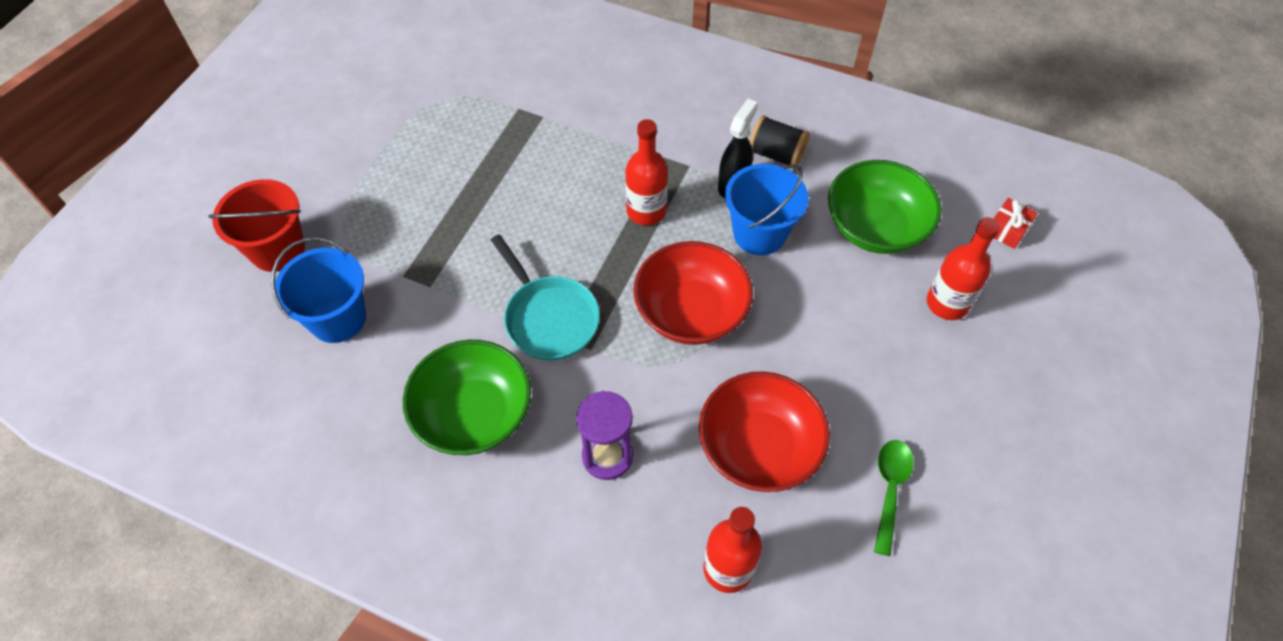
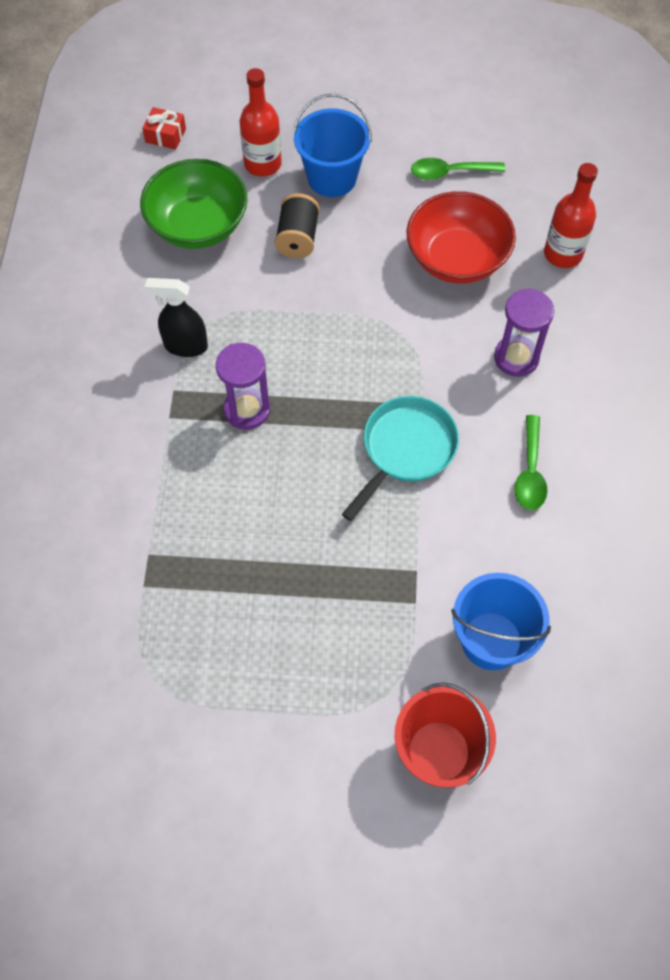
camera: 110 degrees left, 5 degrees up
(474, 414) = (530, 472): green bowl -> green spoon
(646, 211) = (247, 410): red bottle -> purple hourglass
(691, 312) = (349, 339): red bowl -> none
(759, 233) = (239, 310): blue bucket -> blue bucket (332, 178)
(776, 154) = (133, 320): black spool -> black spool (297, 238)

